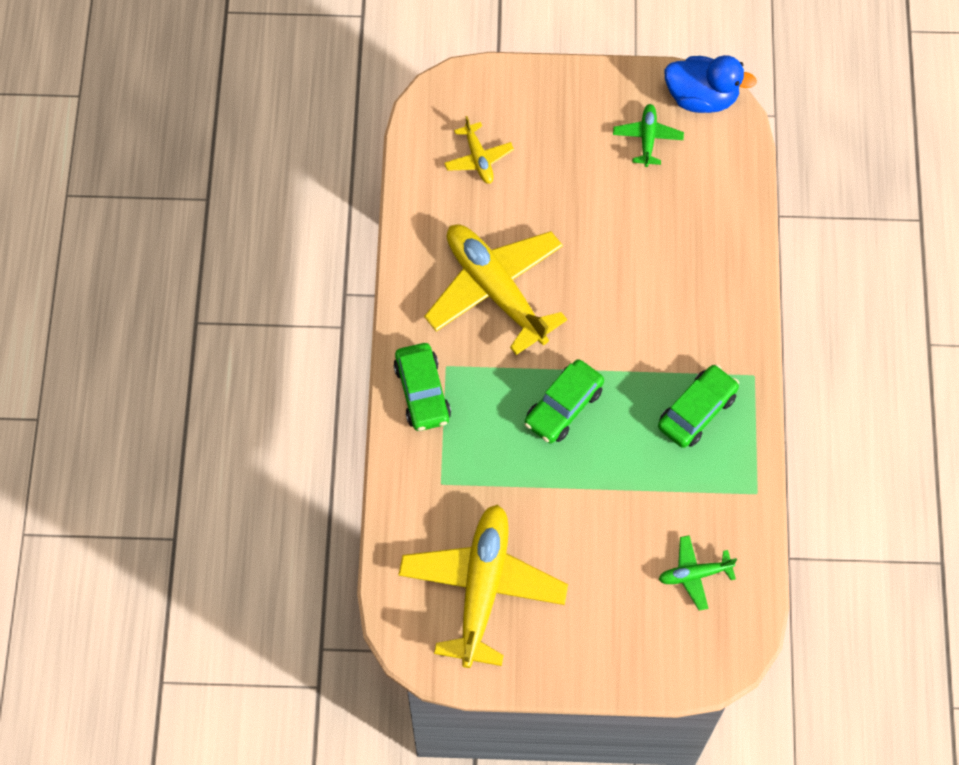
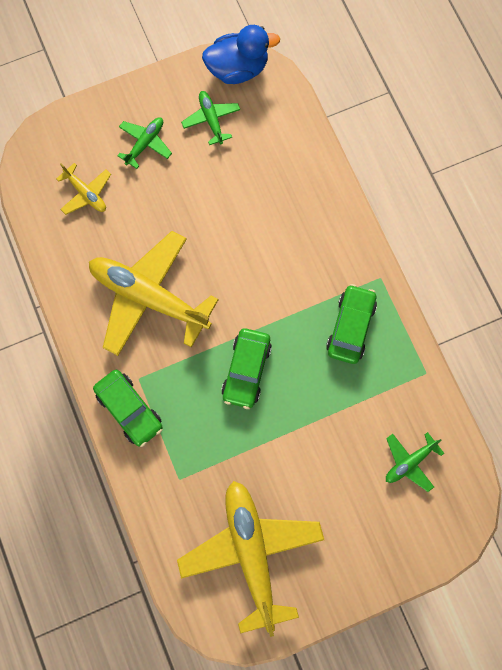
camera: 25 degrees left, 10 degrees up
(564, 134) = (145, 143): none -> green plane

